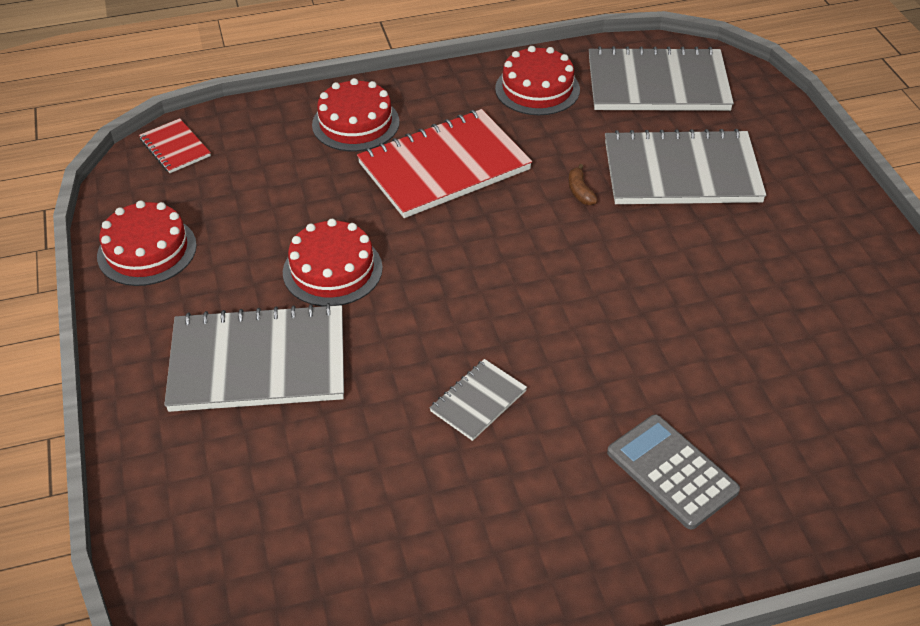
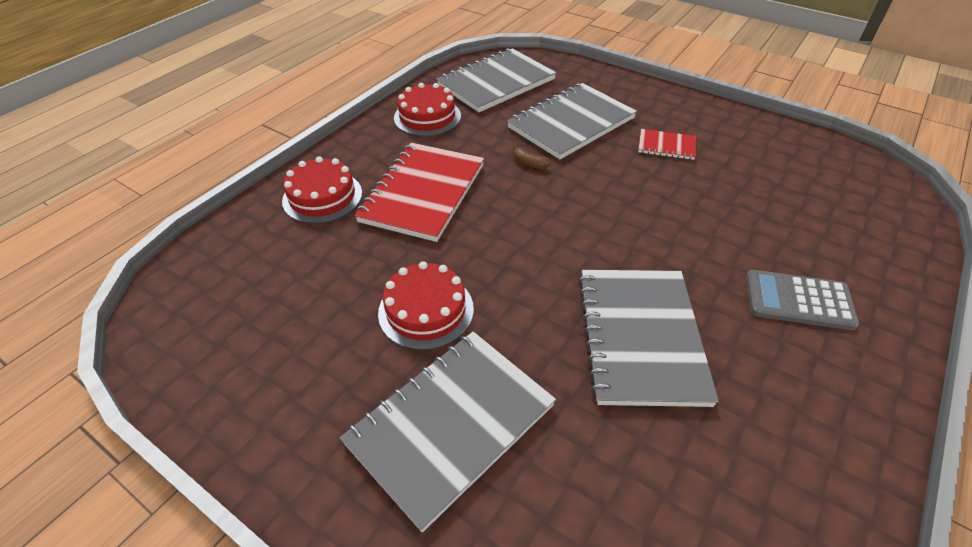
camera: 40 degrees left, 0 degrees up
(147, 250) = (240, 396): red cake -> none
(175, 148) = (177, 293): red notebook -> red notebook (666, 146)
(478, 401) = (640, 337): grey notebook -> grey notebook, size x2.10

